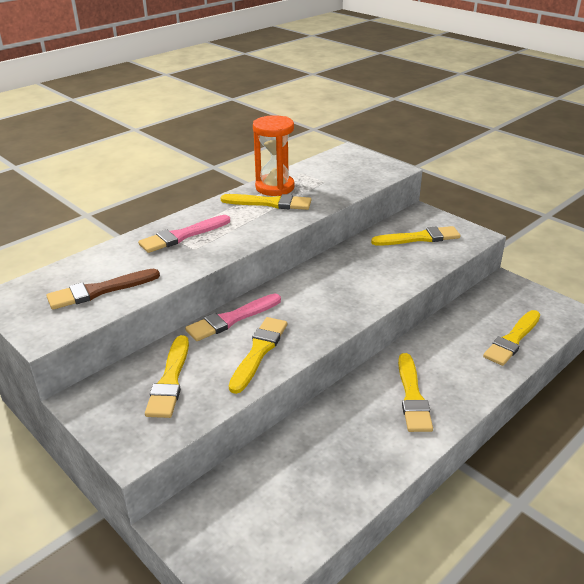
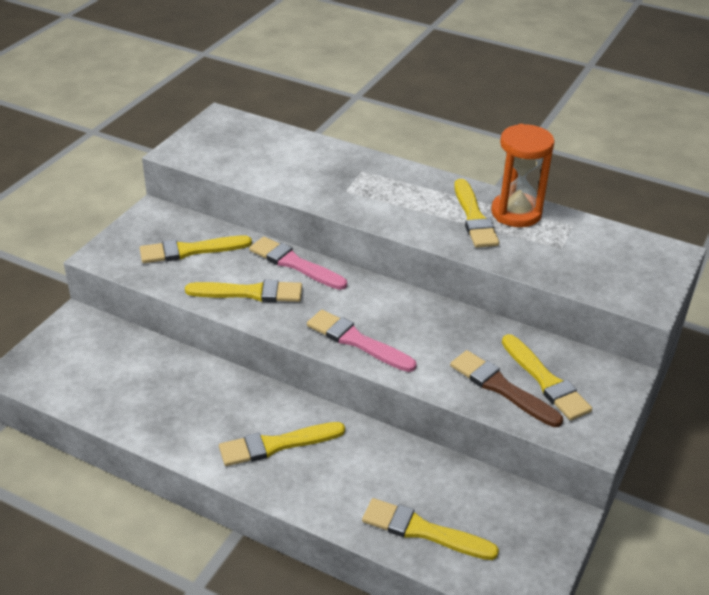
camera: 70 degrees right, 5 degrees up
(99, 291) = (249, 159): brown brush -> brown brush (501, 388)
(182, 236) = (367, 177): pink brush -> pink brush (357, 341)

